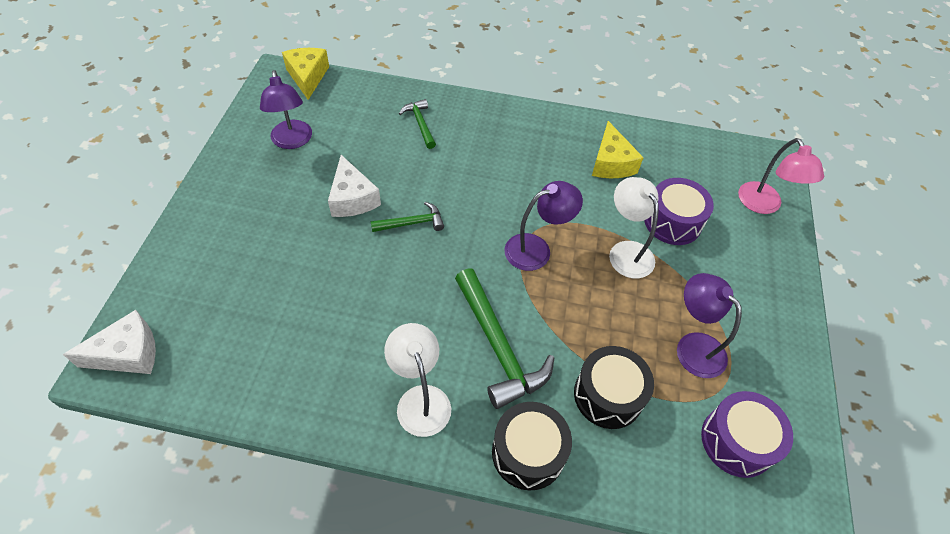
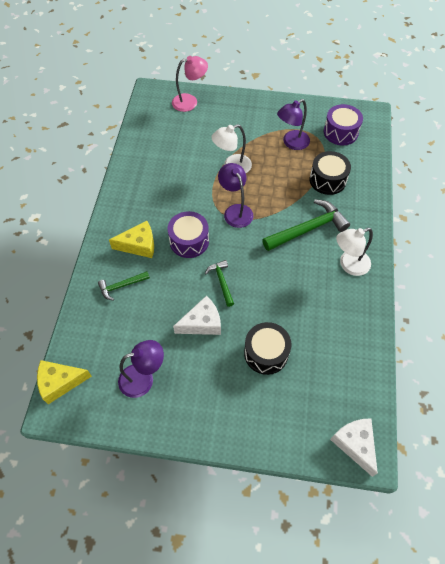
camera: 90 degrees left, 5 degrees up
(528, 452) = (367, 214): black drum -> black drum (266, 353)
(611, 163) = (158, 170): yellow cheese -> yellow cheese (139, 245)
(672, 222) = (206, 143): purple drum -> purple drum (189, 241)

